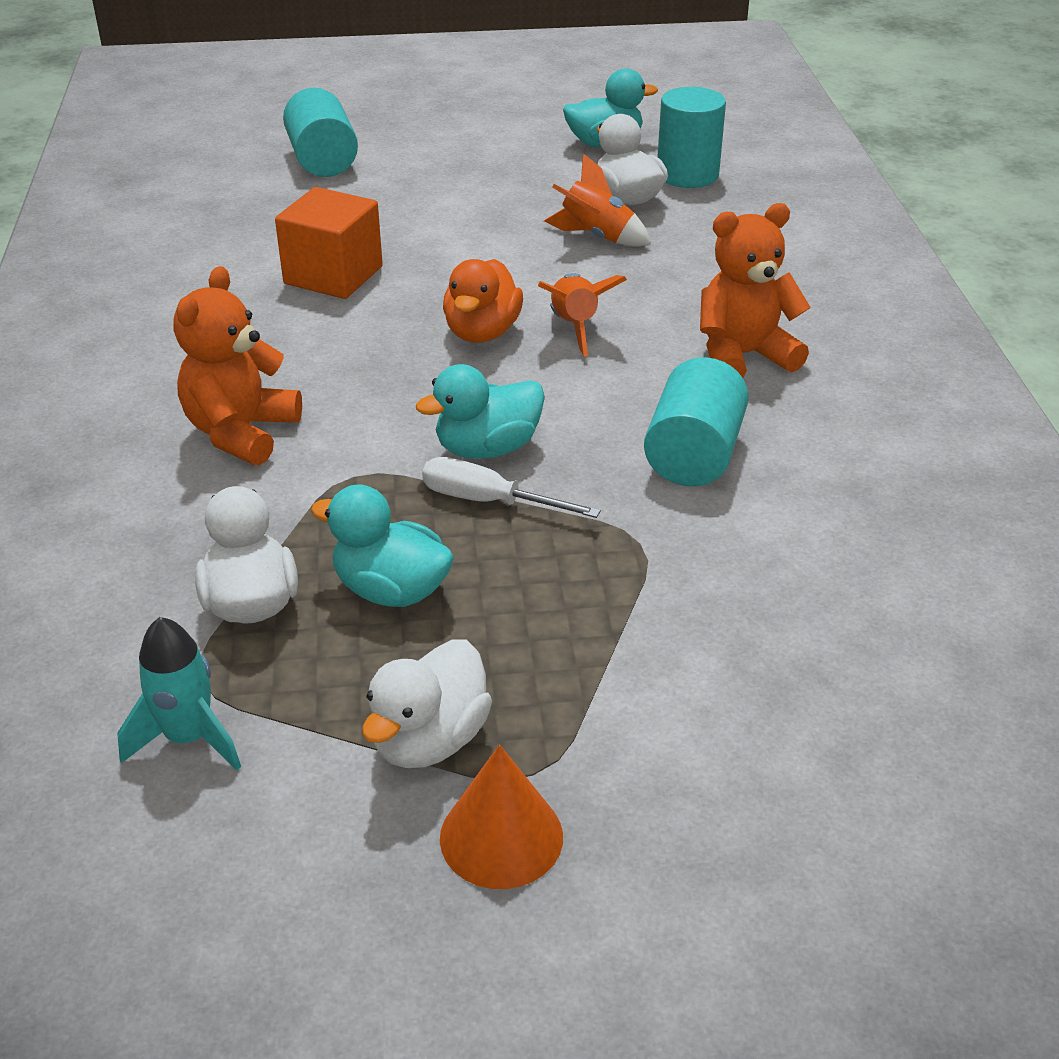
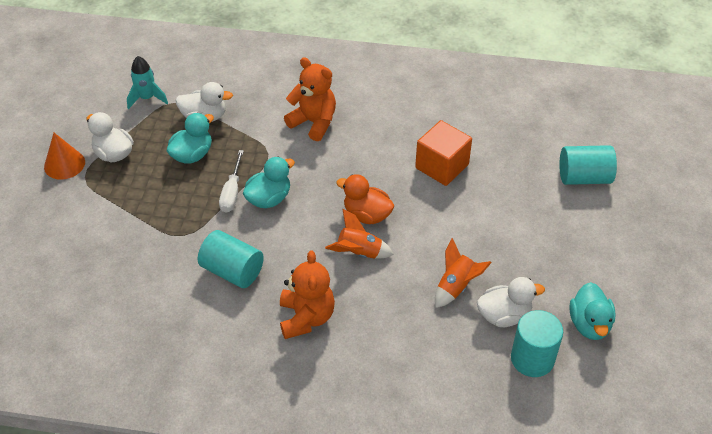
camera: 105 degrees right, 10 degrees up
(487, 448) = (269, 199): turquoise duck -> turquoise duck turned 60 degrees clockwise
(488, 501) = (232, 192): white screwdriver -> white screwdriver turned 150 degrees clockwise

